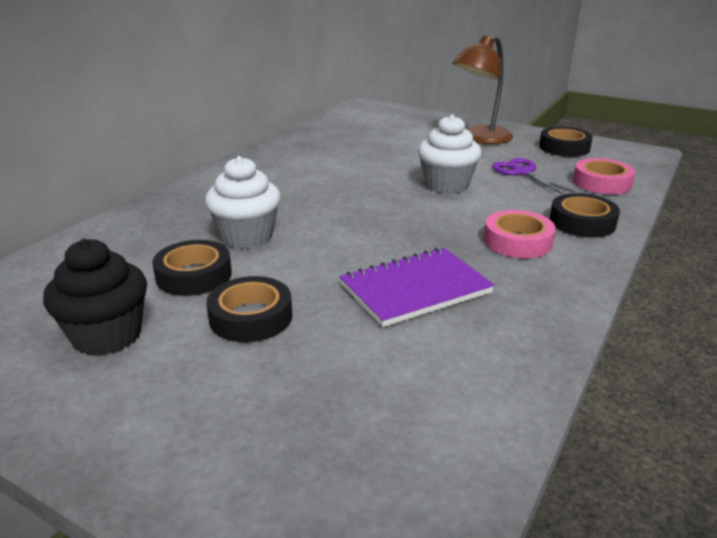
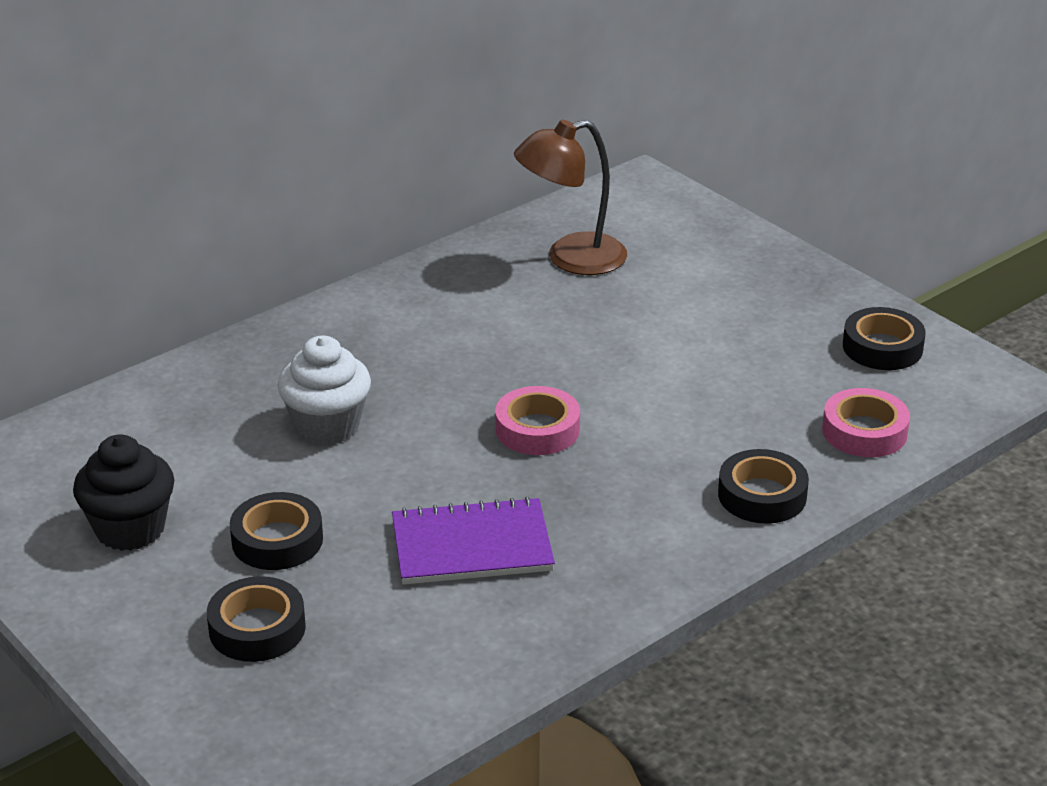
camera: 20 degrees right, 5 degrees up
(194, 275) = (243, 471): black tape -> black tape (257, 628)
(446, 185) = (637, 390): white cupcake -> none
(480, 139) = (767, 301): brown lamp -> brown lamp (571, 259)
(517, 241) = (648, 506): pink tape -> pink tape (537, 429)
(522, 172) = (766, 386): purple scissors -> none

